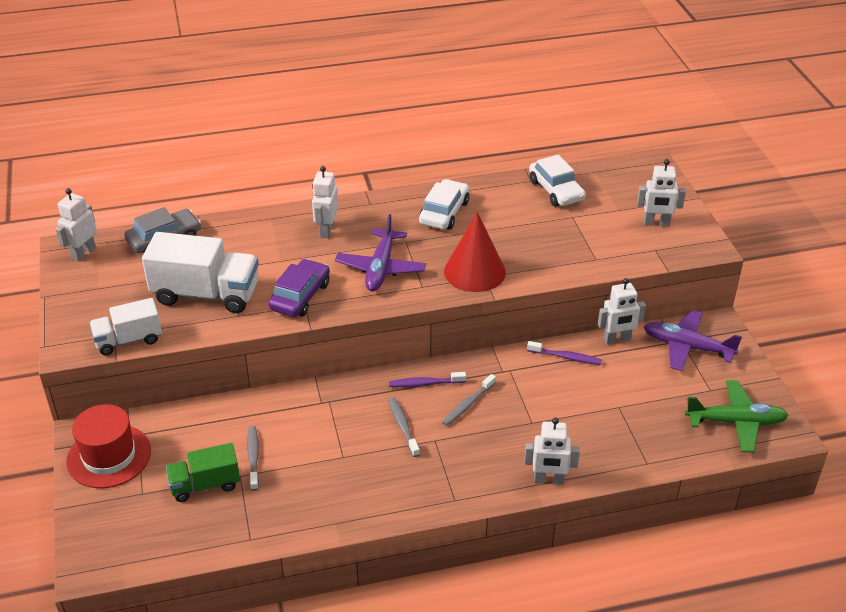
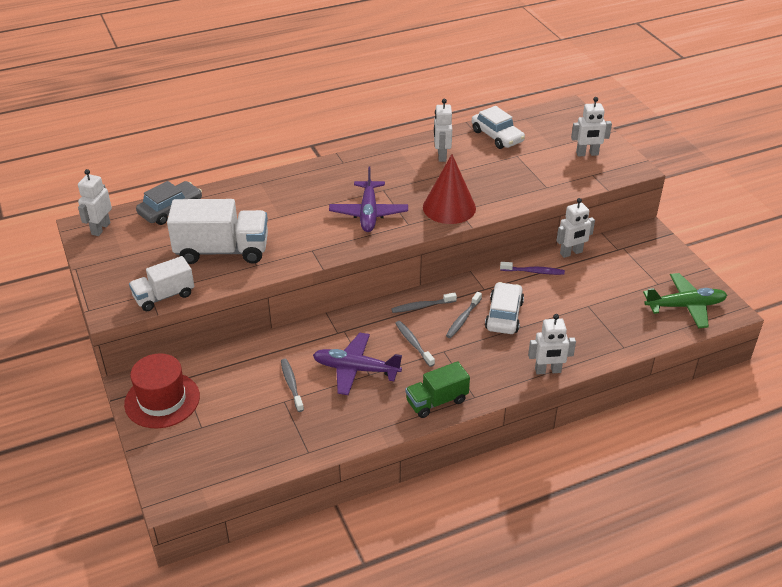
camera: 10 degrees left, 0 degrees up
(205, 485) = (255, 413): green truck -> green truck (436, 401)
(300, 296) = (305, 243): purple car -> none
(326, 230) = (312, 187): white robot -> white robot (441, 155)
(425, 383) = (422, 306): purple toothbrush -> grey toothbrush
(444, 212) = (408, 163): white car -> white car (504, 315)
(687, 347) = (629, 252): purple plane -> purple plane (355, 369)

